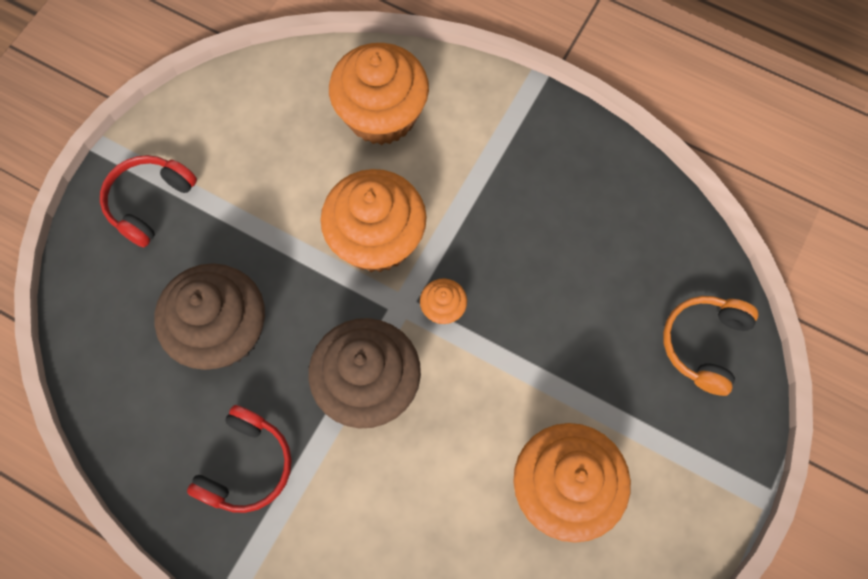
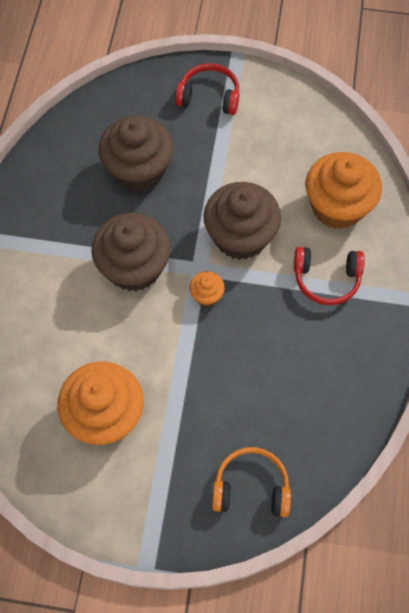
camera: 70 degrees right, 5 degrees down
(247, 466) = (56, 216): red headphones -> red headphones (326, 279)
(377, 239) = (240, 236): orange cupcake -> brown cupcake

